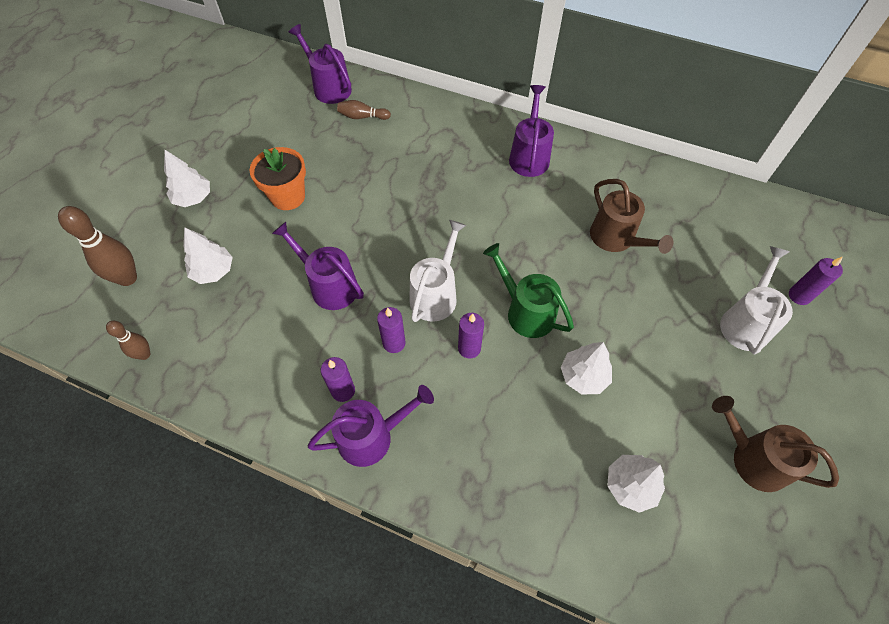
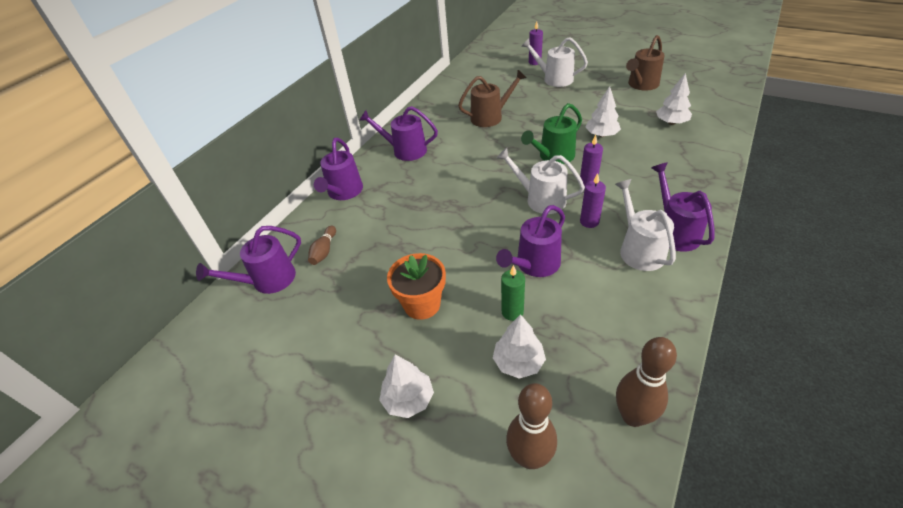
camera: 80 degrees left, 15 degrees down
(144, 354) = (633, 416): brown bowling pin -> brown bowling pin, size x1.72
(269, 266) = (512, 312): none -> green candle
(343, 391) = (639, 250): purple candle -> white watering can
(450, 115) = (343, 192): none -> purple watering can

